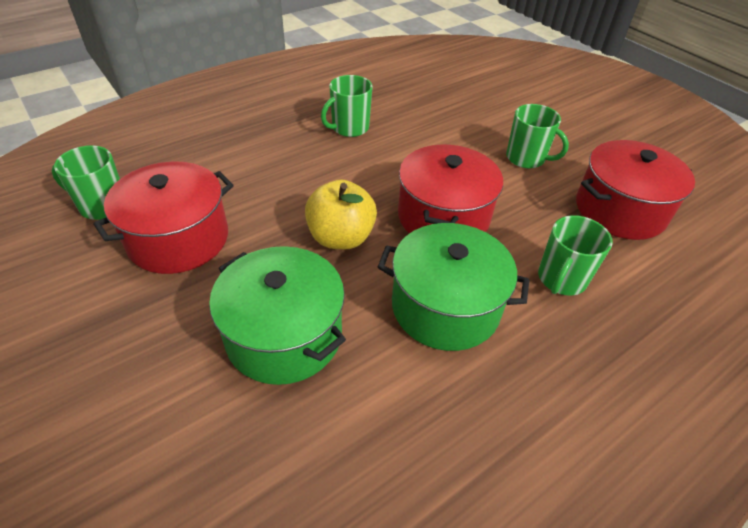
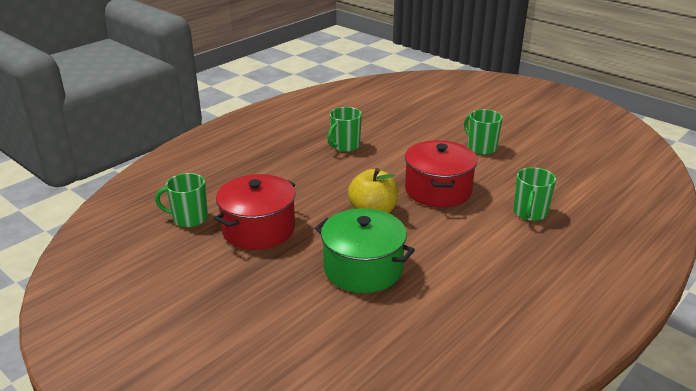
camera: 10 degrees left, 15 degrees down
(445, 307) = (461, 238): green pot -> none
(526, 158) = (481, 148): green mug -> green mug turned 150 degrees counterclockwise
(620, 210) = (555, 169): red pot -> none

